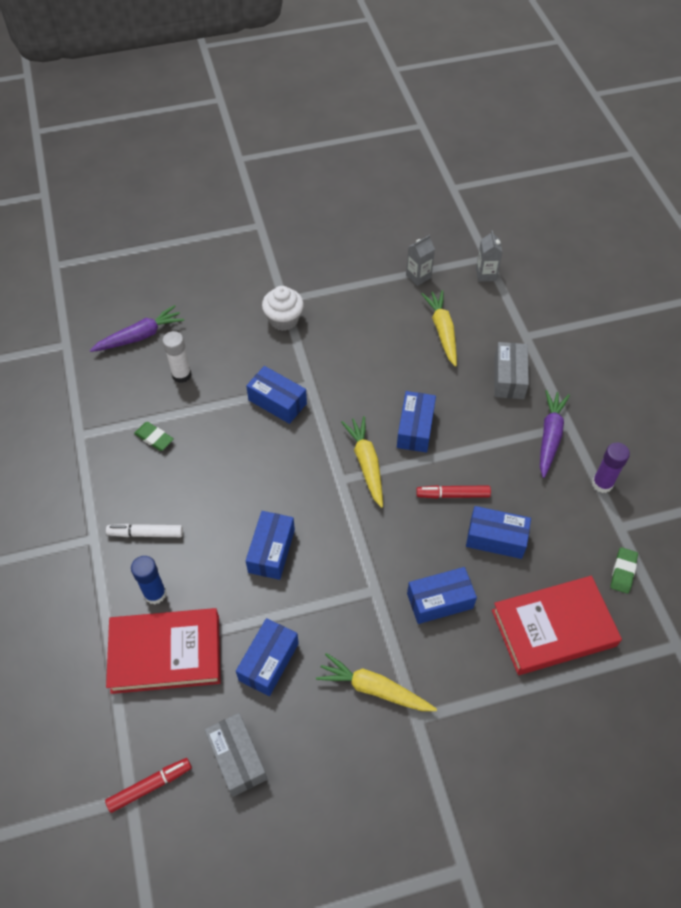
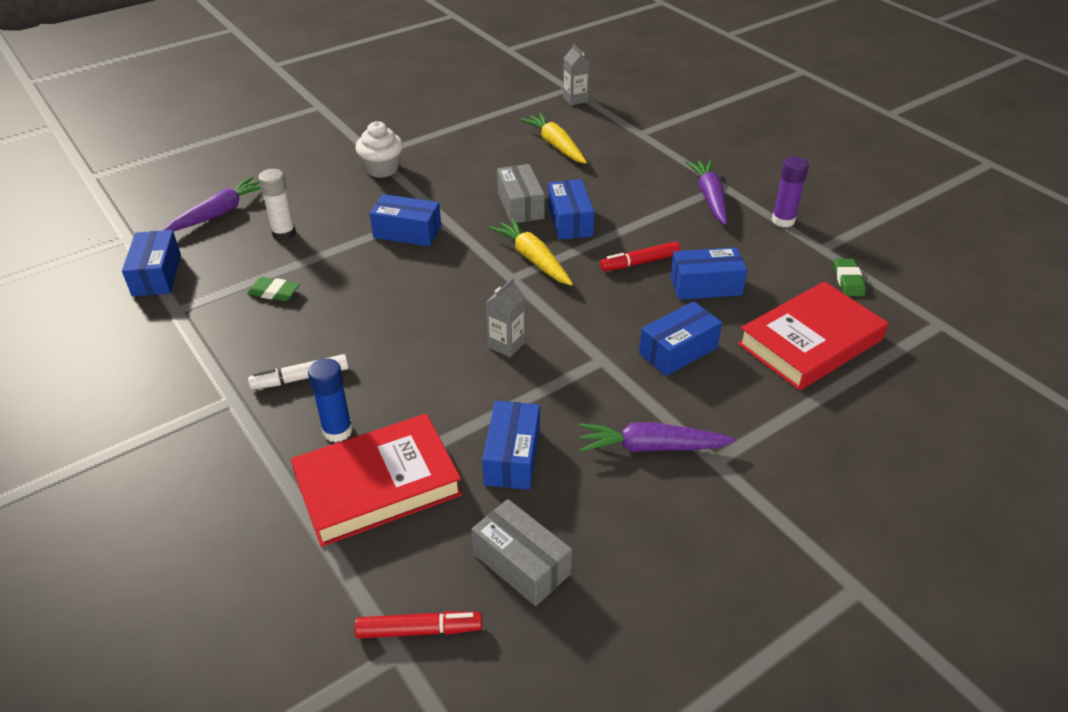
camera: 20 degrees left, 15 degrees down
(150, 786) = (419, 630): red marker -> red marker turned 45 degrees clockwise
(271, 551) = (464, 356): blue box -> blue box (157, 275)
(374, 689) = (650, 447): yellow carrot -> purple carrot
(418, 276) = (508, 112): grey carton -> grey carton (506, 345)
(509, 378) = (642, 165): grey box -> grey box (520, 205)

